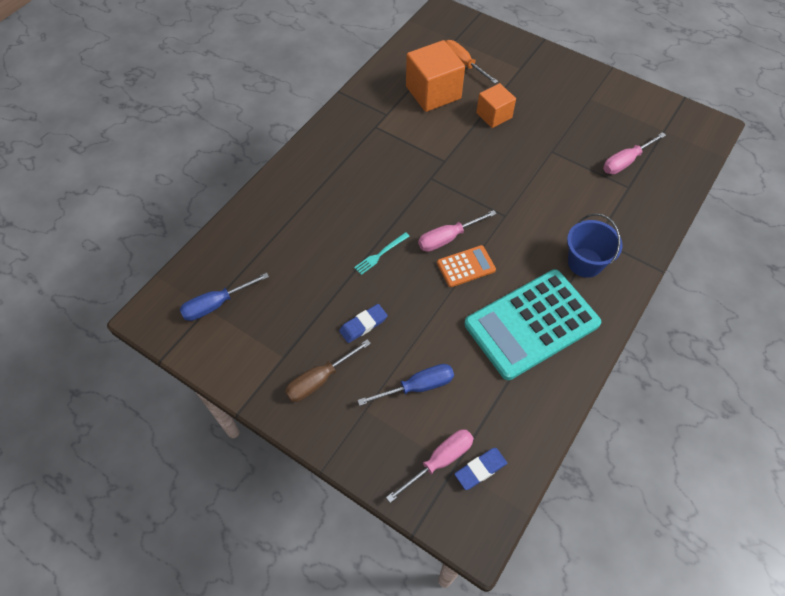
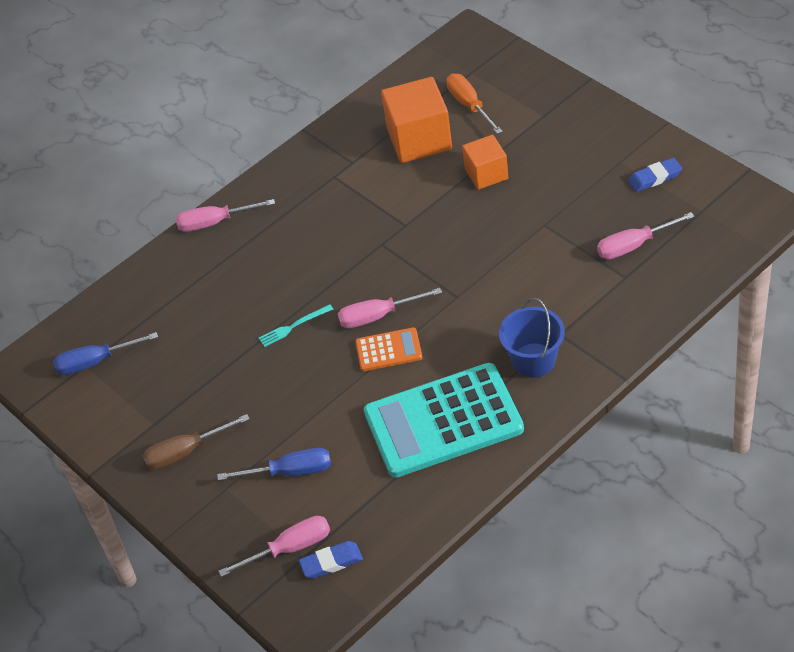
camera: 20 degrees right, 10 degrees down
(288, 172) = (214, 222): none -> pink screwdriver
(363, 325) = (250, 401): blue eraser -> blue eraser (655, 178)

